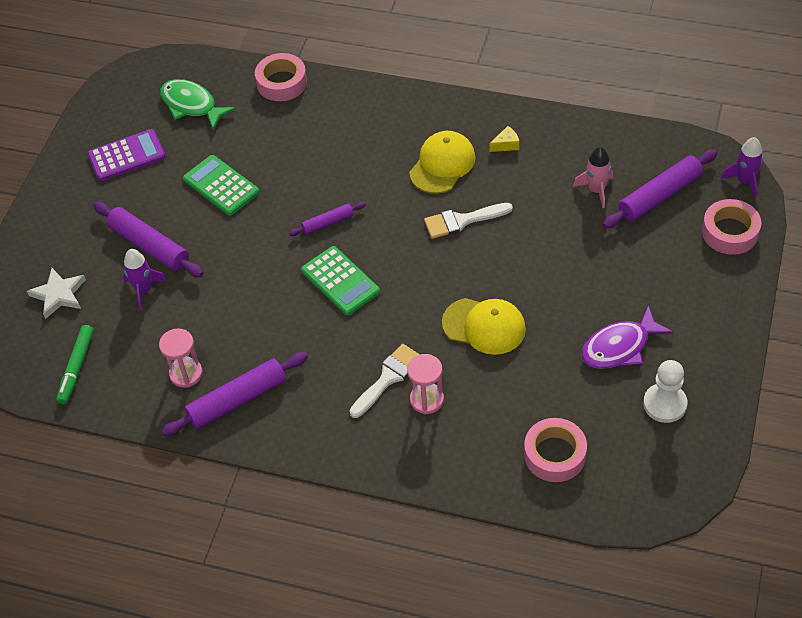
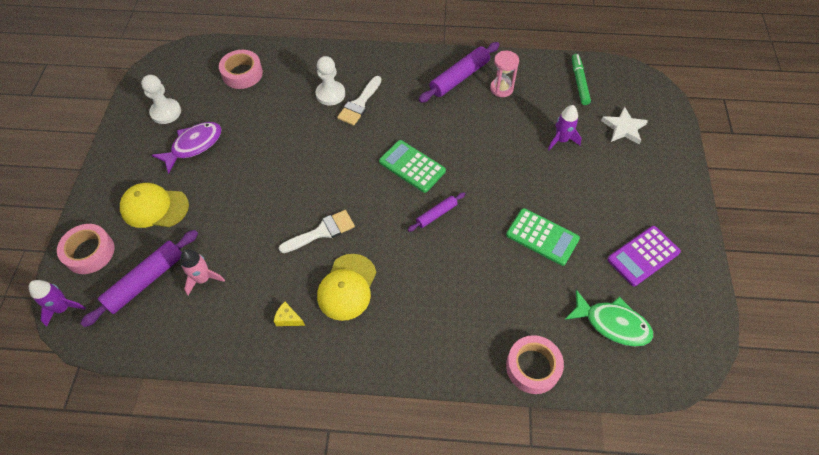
camera: 165 degrees right, 5 degrees up
(149, 246) = (576, 174): purple rolling pin -> none
(427, 399) = (330, 94): pink hourglass -> white pawn
(484, 326) = (295, 147): yellow cap -> yellow cap (154, 207)
(506, 145) = (288, 318): yellow cheese -> yellow cheese turned 60 degrees clockwise

